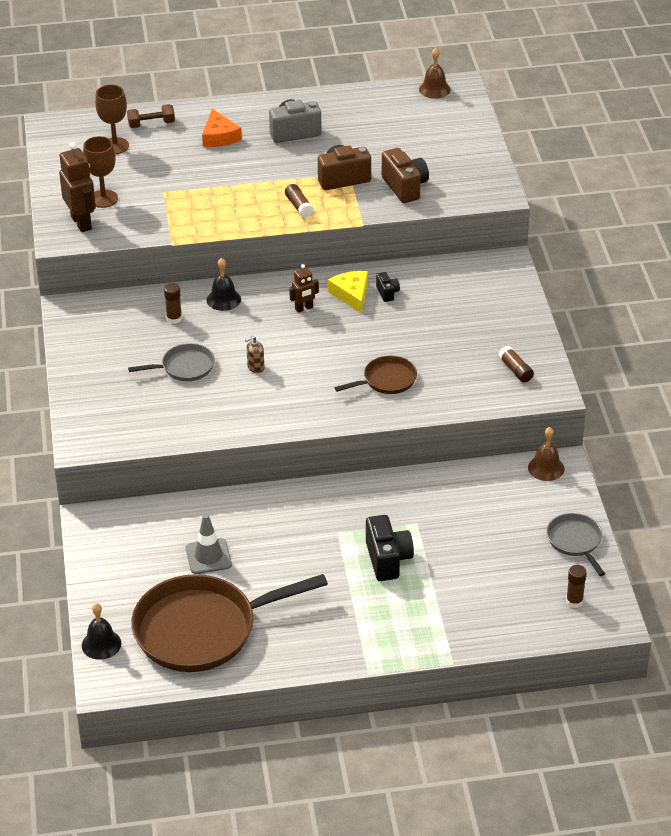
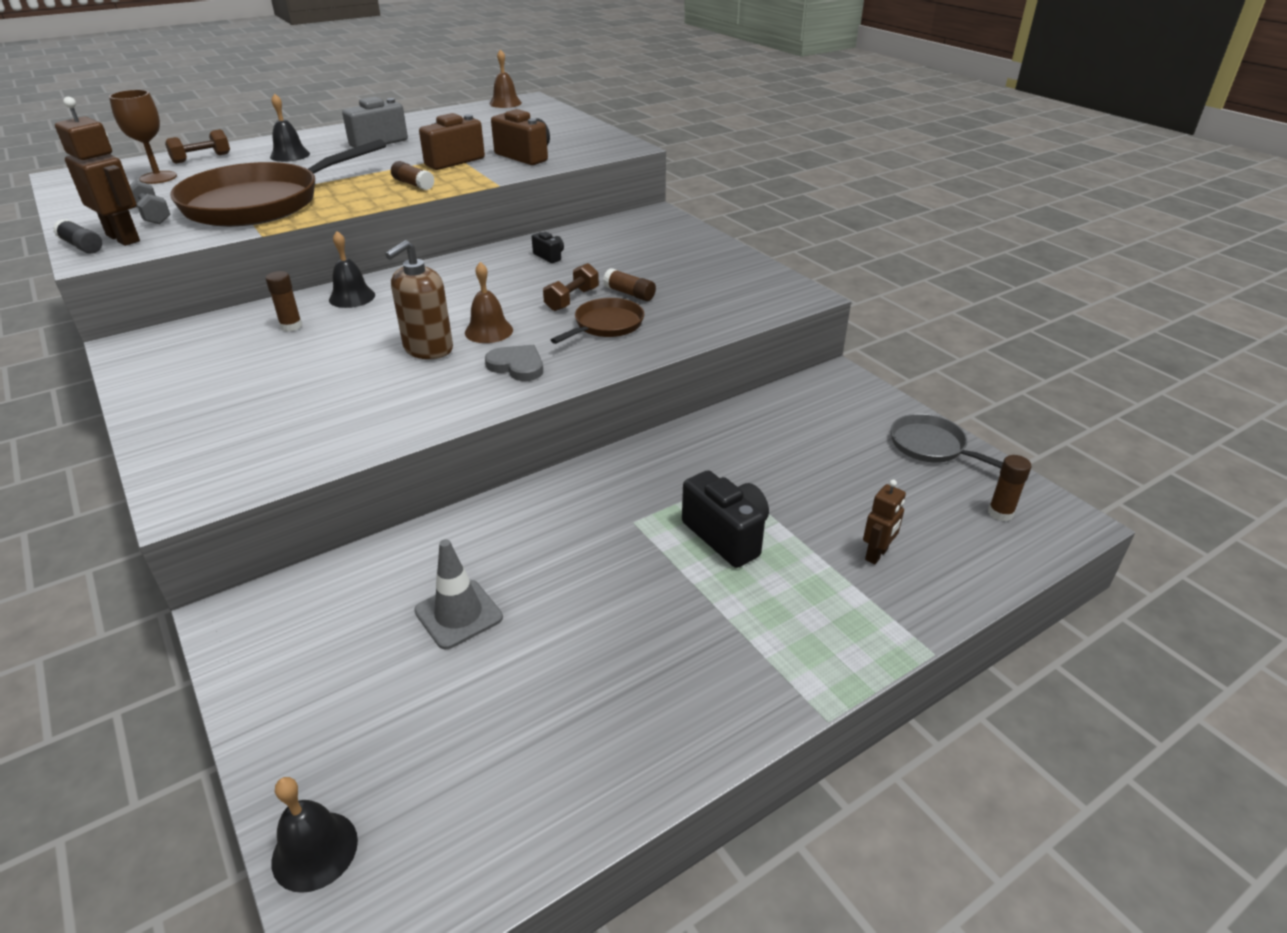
camera: 25 degrees left, 5 degrees down
(54, 225) = (82, 246): none -> black glue stick
(103, 199) = (152, 215): brown goblet -> grey dumbbell
(184, 367) = (326, 369): grey pan -> none
(202, 629) = (504, 743): brown pan -> brown pan (260, 203)
(219, 136) = (290, 155): orange cheese -> black bell
(255, 367) = (428, 349): brown soap dispenser -> brown soap dispenser, size x1.97
(304, 308) = (459, 286): brown robot -> brown robot (877, 554)
(306, 400) = (517, 366): none -> grey heart
(351, 294) = (509, 265): yellow cheese -> none
(377, 347) = (572, 299): none -> brown dumbbell
(515, 370) = (745, 286): brown glue stick -> brown glue stick (629, 294)
(546, 468) = (826, 384): brown bell -> brown bell (489, 331)

